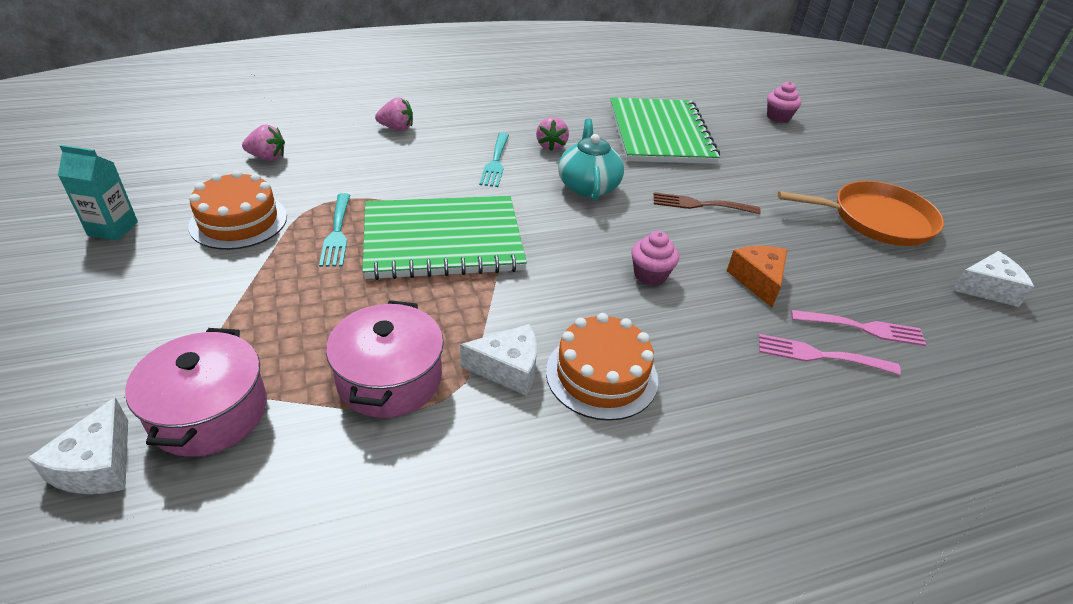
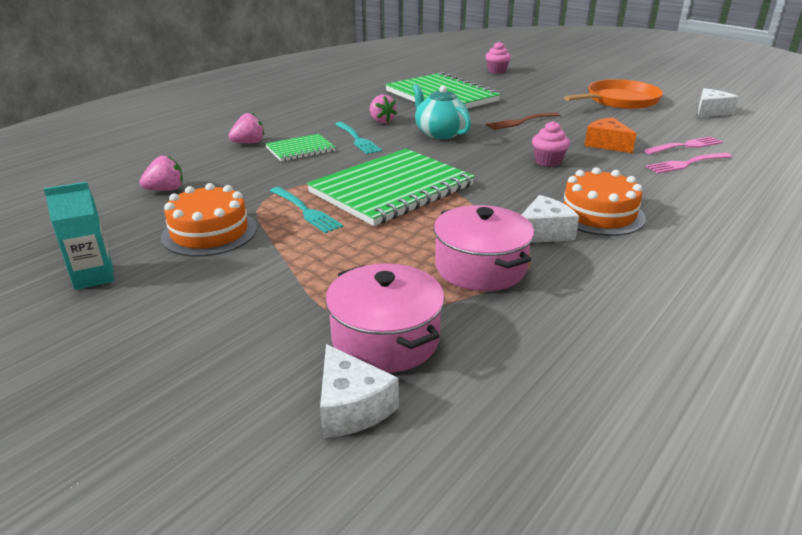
camera: 30 degrees left, 10 degrees down
(429, 154) = (300, 149): none -> green notebook

